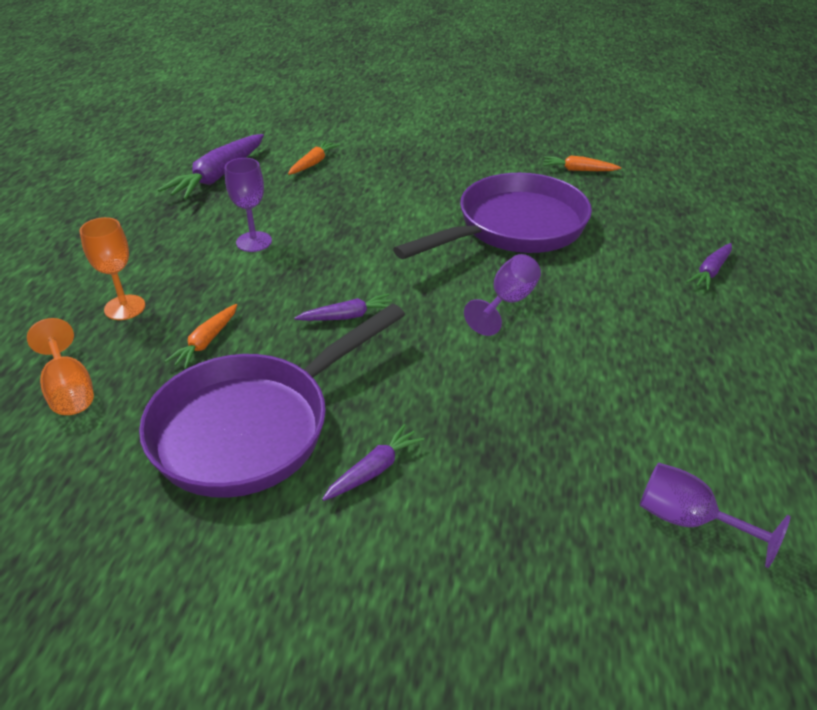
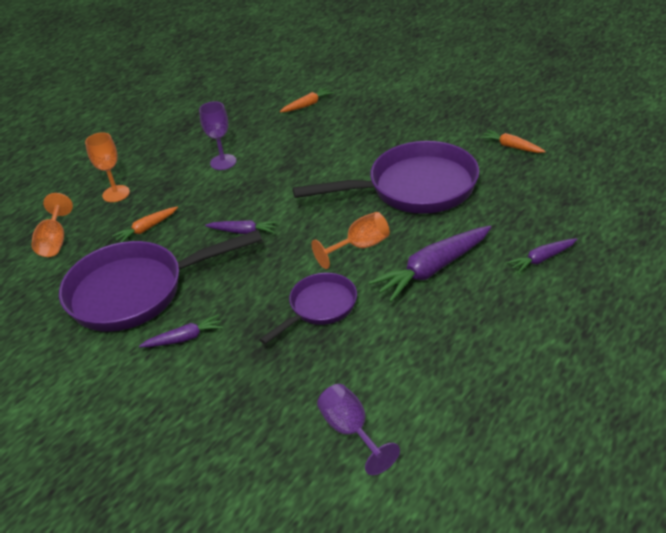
camera: 30 degrees right, 0 degrees up
(218, 176) = (235, 105): purple carrot -> purple carrot (432, 270)
(507, 302) = (359, 247): purple goblet -> orange goblet
(520, 382) = (319, 307): none -> purple pan

